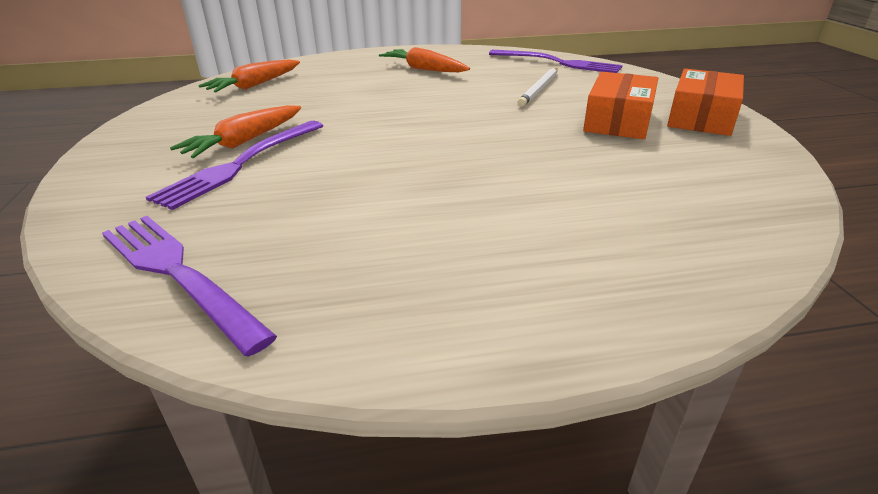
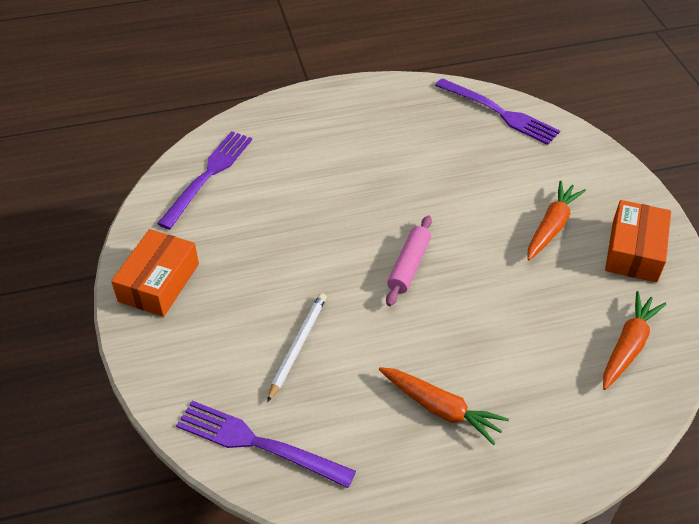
camera: 175 degrees right, 15 degrees up
(241, 164) = (532, 196): purple fork -> purple fork (208, 175)
(428, 121) = (409, 266): none -> pink rolling pin
(618, 121) = (237, 273): orange box -> orange box (634, 251)

